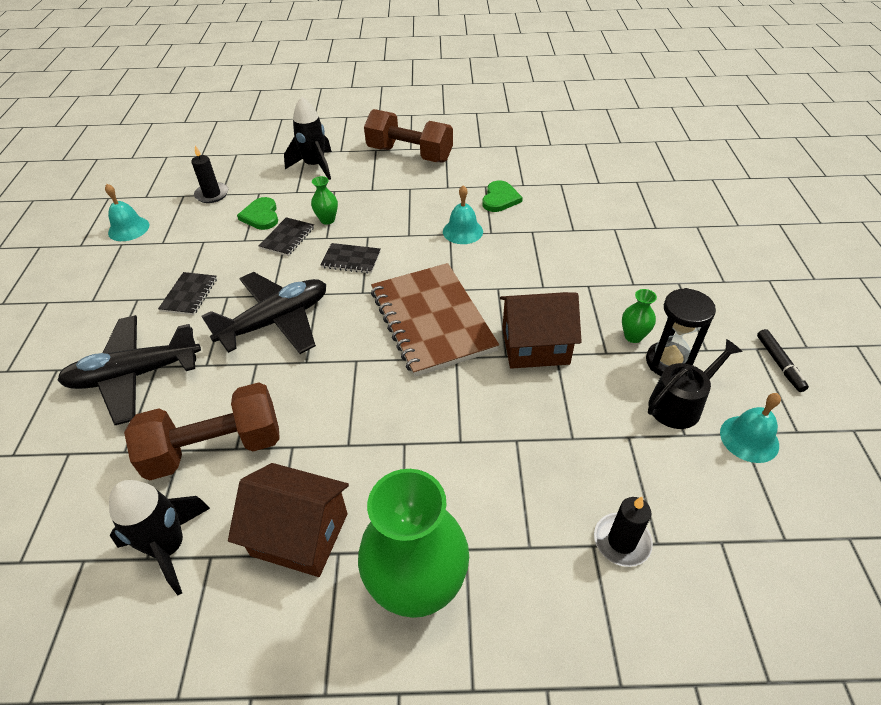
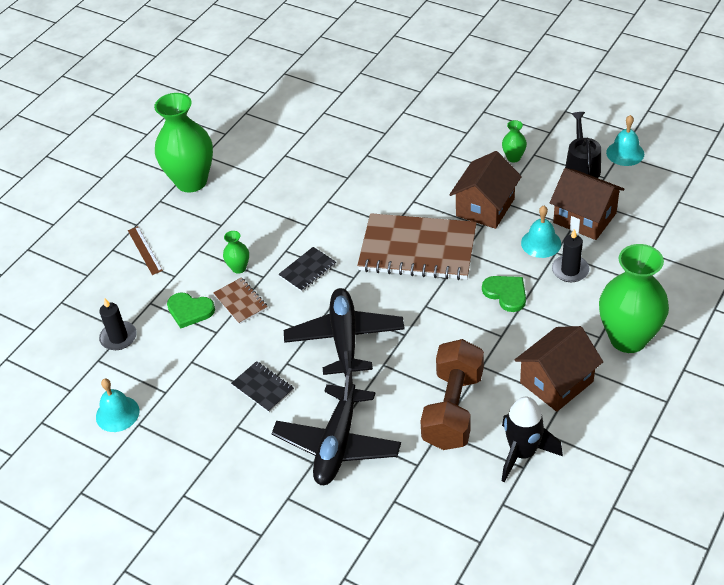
camera: 55 degrees left, 0 degrees up
(287, 238) = (241, 302): black notebook -> brown notebook
(315, 166) = (145, 250): black rocket -> brown ruler
(409, 154) = (191, 181): brown dumbbell -> green vase
(462, 231) = (331, 192): turquoise bell -> turquoise bell (541, 243)
(500, 199) = (310, 154): green heart -> green heart (506, 293)
(596, 445) = (584, 218): none -> brown house
(622, 541) = (653, 239): black candle -> black candle (570, 270)
(668, 362) = (546, 154): black hourglass -> none
(779, 364) = (583, 109): black marker -> none

